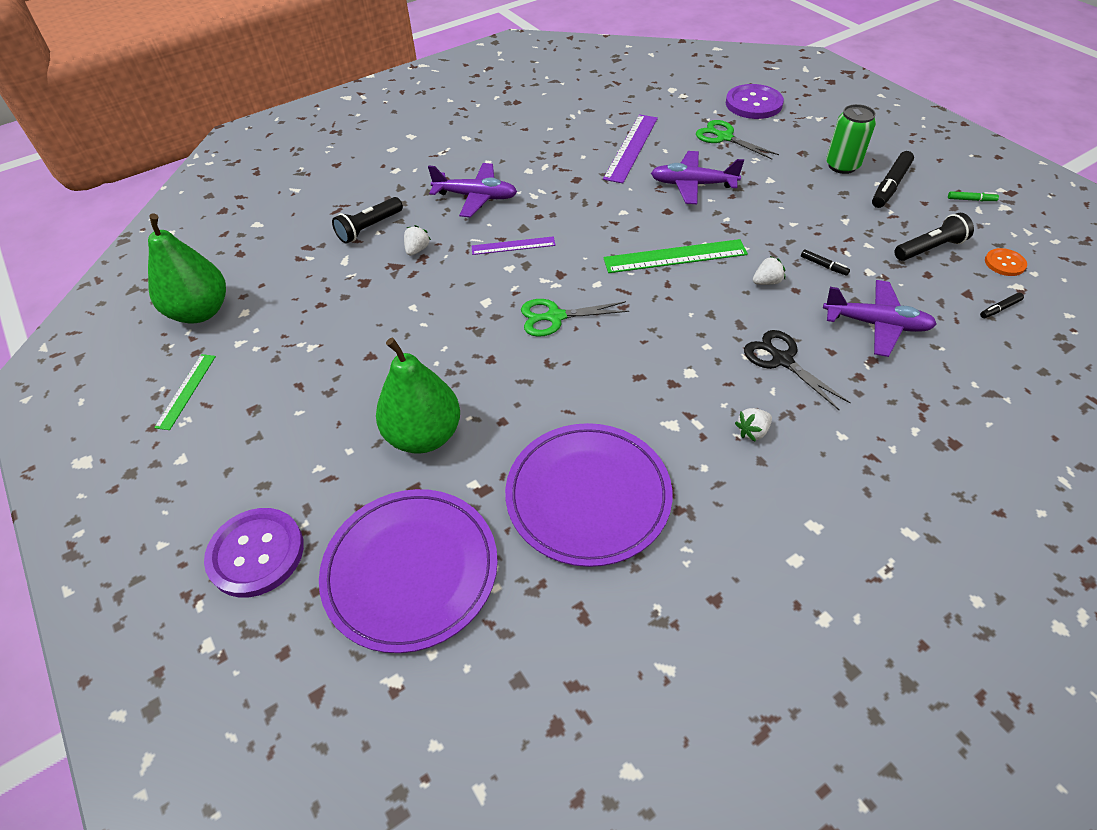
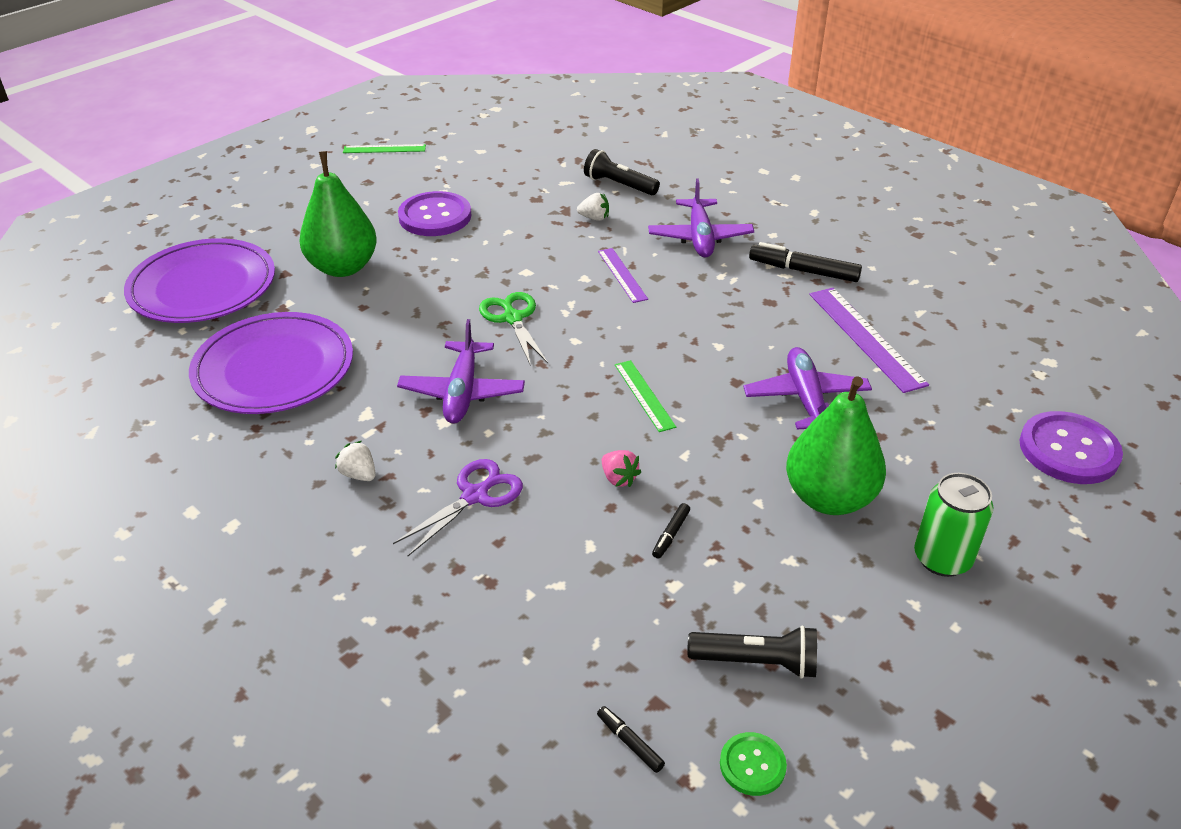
camera: 75 degrees right, 10 degrees down
(200, 312) = (476, 132): green pear -> green pear (829, 498)
(256, 553) = (225, 216): purple button -> purple button (435, 216)
(631, 148) = (866, 338): purple ruler -> purple ruler turned 60 degrees clockwise
(675, 256) = (644, 395): green ruler -> green ruler, size x0.60
(724, 137) = (946, 423): green scissors -> none
(766, 282) = (619, 478): white strawberry -> pink strawberry
(782, 360) = (475, 495): black scissors -> purple scissors
(876, 324) = (559, 588): purple plane -> purple plane (462, 392)
(890, 186) = (913, 619): black marker -> black marker (803, 271)
(929, 248) = (756, 662): black flashlight -> black flashlight turned 45 degrees counterclockwise
(971, 200) = (926, 735): green marker -> none
(1004, 263) = (752, 765): orange button -> green button

